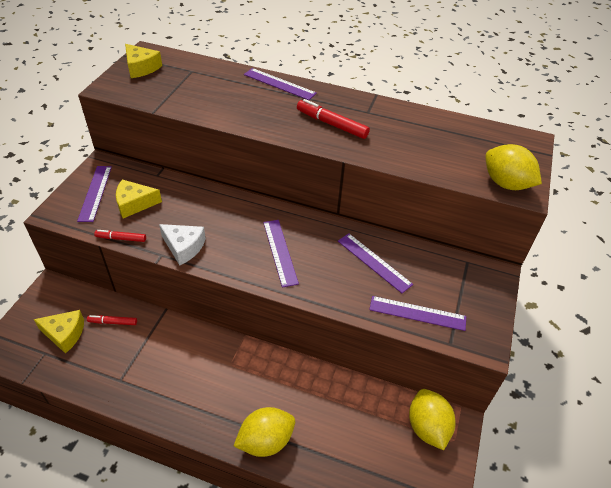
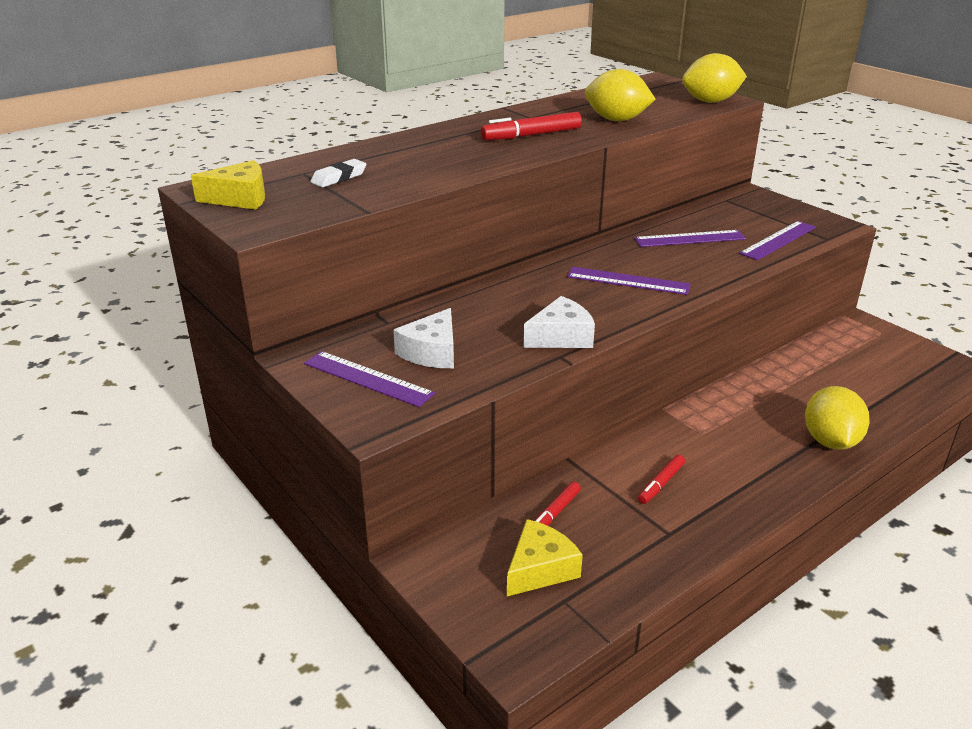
camera: 55 degrees left, 15 degrees down
(121, 238) = (497, 378): red marker -> red marker (661, 484)
(134, 204) = (432, 352): yellow cheese -> white cheese
(194, 84) = (339, 177): none -> white eraser
(279, 84) = (413, 138): purple ruler -> none
(427, 427) = (859, 340): yellow lemon -> yellow lemon (616, 120)

